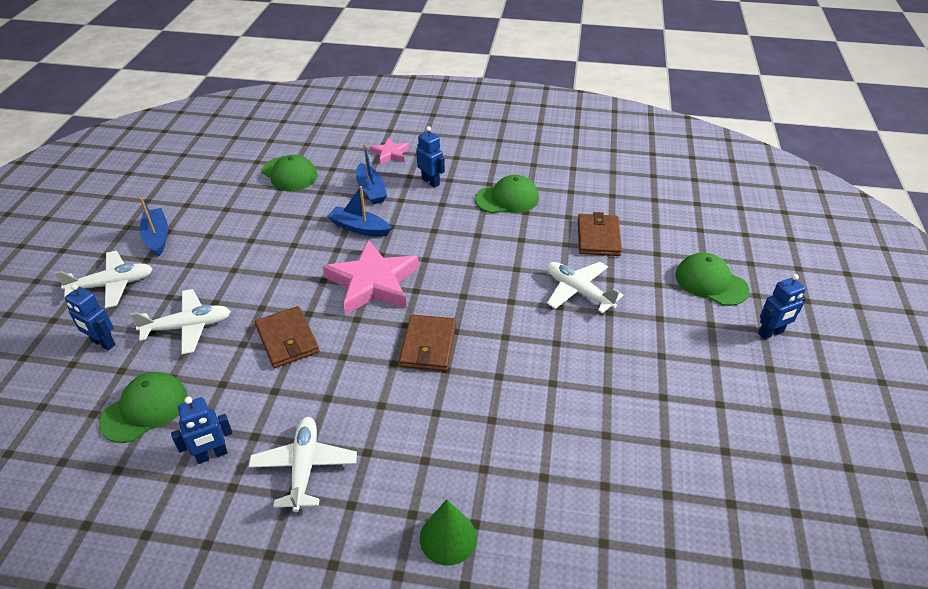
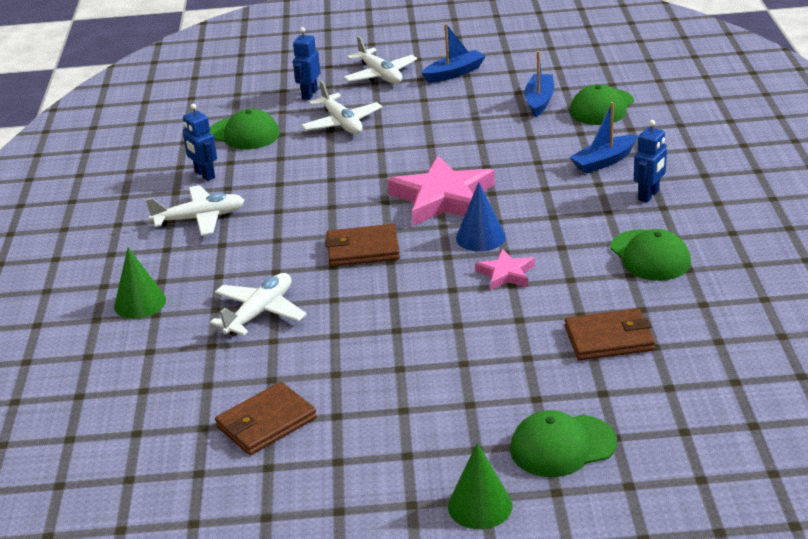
camera: 80 degrees right, 10 degrees down
(287, 339) = (343, 173): brown wallet -> brown wallet (266, 422)
(359, 228) = (529, 170): blue boat -> blue boat (539, 101)
(390, 154) = (689, 157): pink star -> pink star (506, 274)
(444, 272) = (480, 237): none -> blue cone
(578, 291) = (491, 335): white plane -> white plane (260, 313)
(711, 282) = (562, 446): green cap -> green cap turned 135 degrees counterclockwise
(771, 333) = (480, 505): blue robot -> green cone

